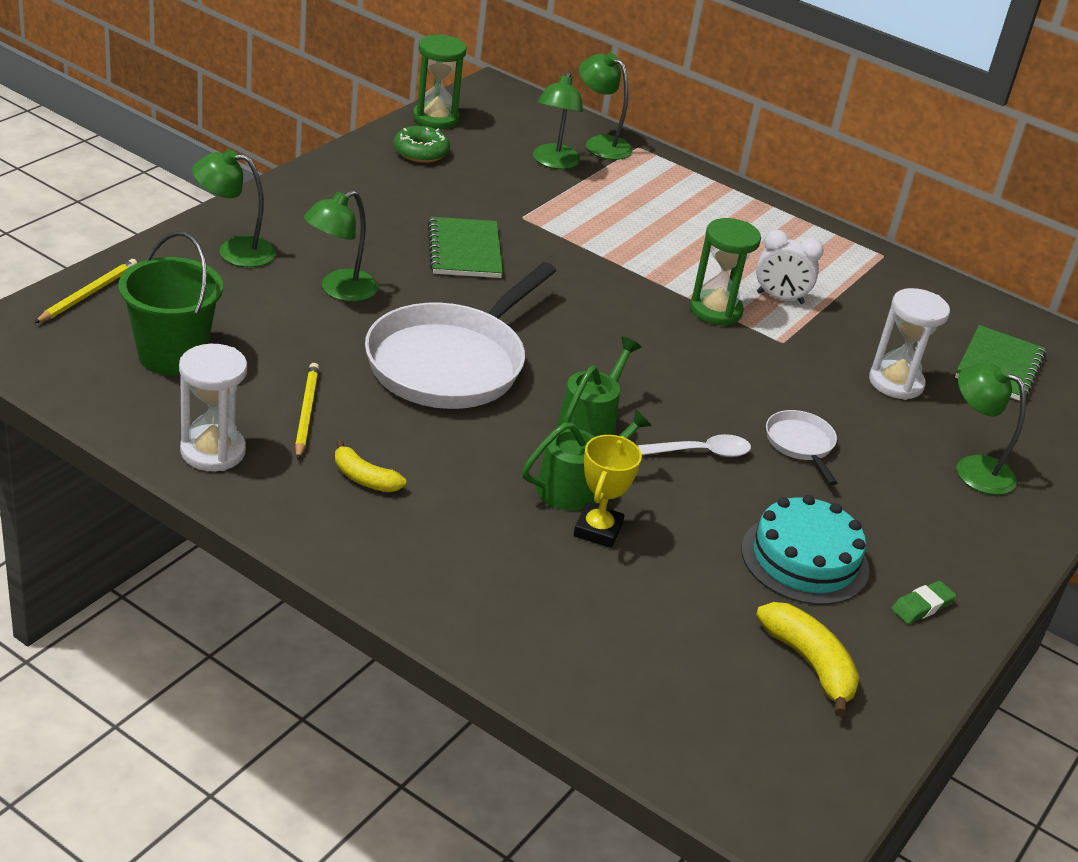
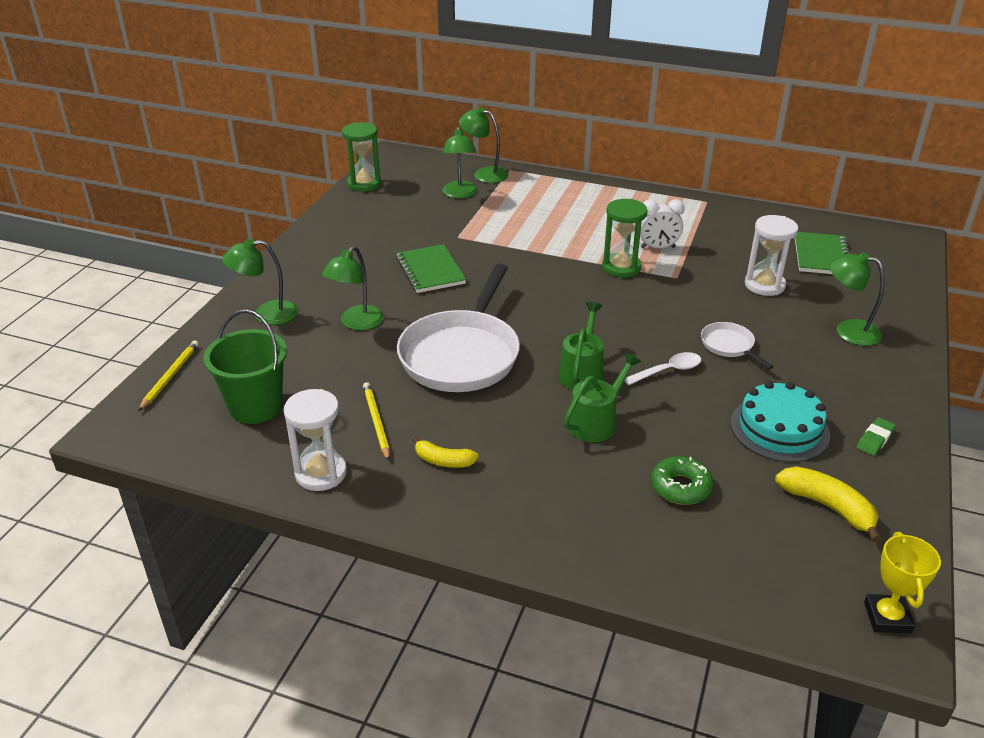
camera: 10 degrees left, 0 degrees up
(421, 152) = (365, 209): green donut -> green donut (680, 487)
(597, 530) = (629, 450): yellow trophy -> yellow trophy (887, 617)

